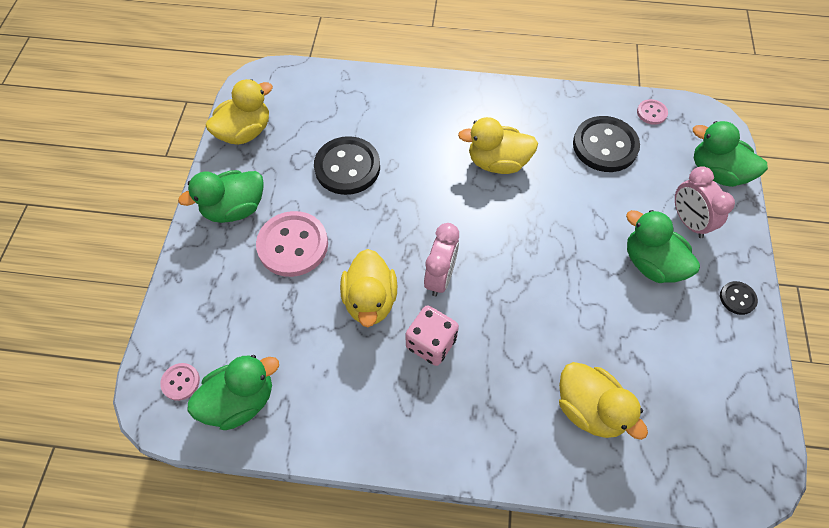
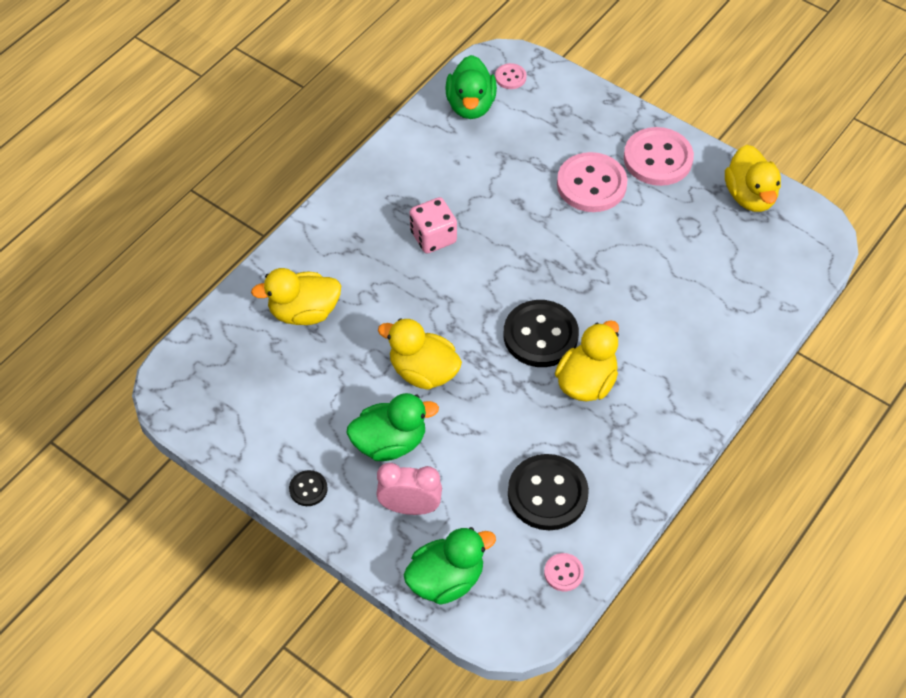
camera: 120 degrees right, 5 degrees down
(234, 209) = (658, 158): green duck -> pink button
(347, 167) = (656, 257): black button -> black button (540, 335)
(370, 300) = (500, 214): yellow duck -> yellow duck (423, 372)
(440, 277) = (489, 272): pink clock -> none

